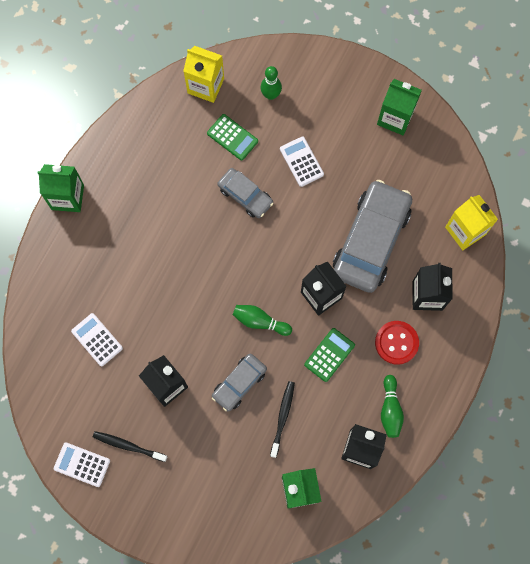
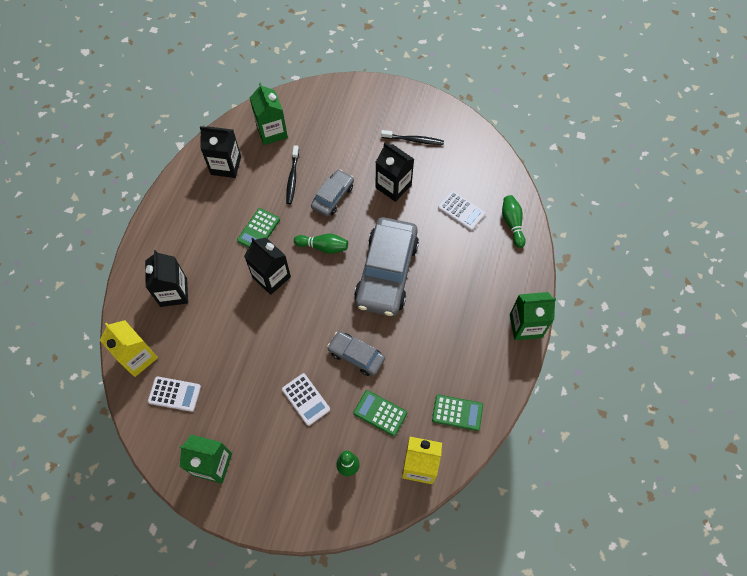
camera: 170 degrees right, 10 degrees down
(82, 464) = (446, 123): white calculator -> white calculator (174, 394)
(159, 125) = (457, 412): none -> green calculator
(371, 241) = (229, 333): grey car -> grey car (386, 272)
(390, 409) = (203, 197): green bowling pin -> green bowling pin (512, 223)
(396, 343) = (200, 248): red button -> none

